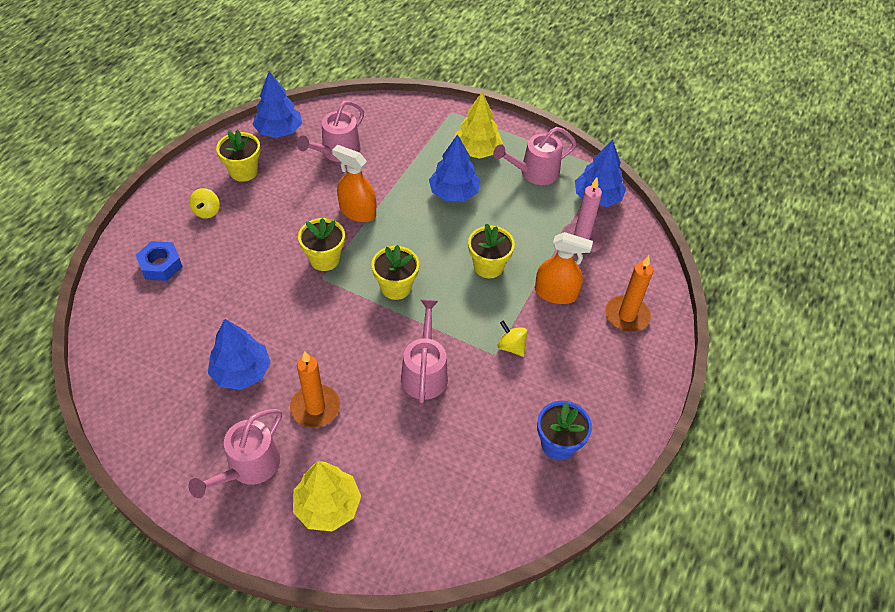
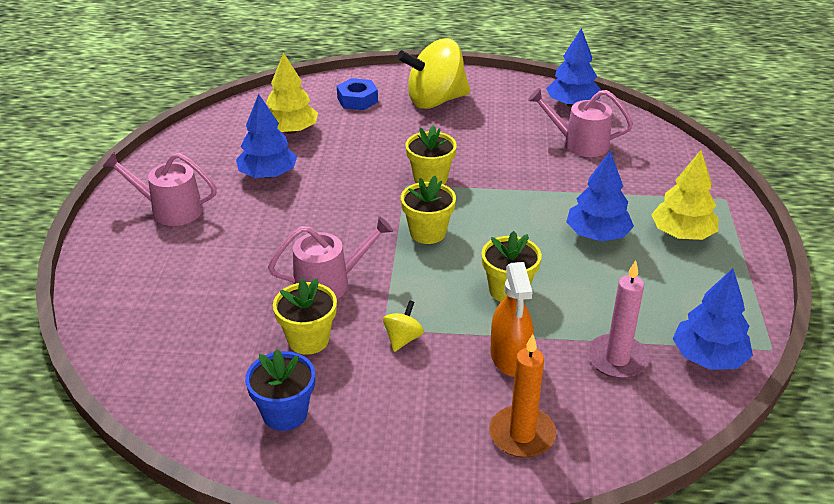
camera: 70 degrees right, 15 degrees down
(207, 211) = (435, 101): yellow spinning top -> yellow spinning top, size x2.38
(243, 171) = (501, 103): yellow flower pot -> yellow flower pot (308, 340)
(315, 407) = (250, 226): orange candle -> none
(328, 506) = (145, 266): yellow tree -> yellow tree (291, 130)
(357, 212) = (509, 180): orange spray bottle -> none
(535, 172) = (695, 290): pink watering can -> none

